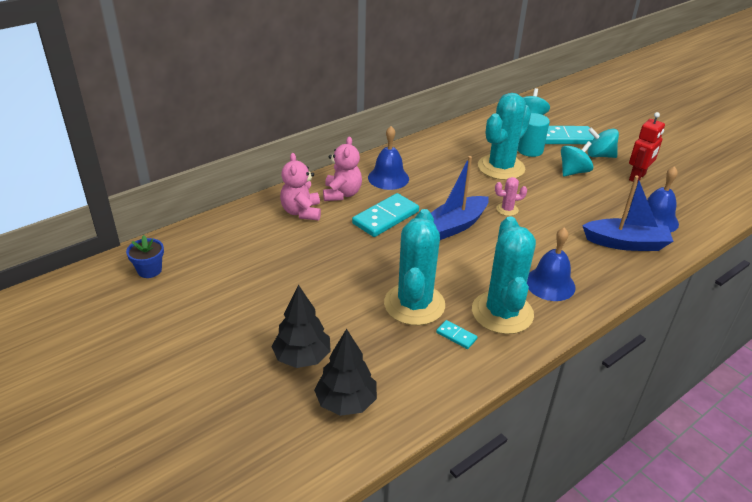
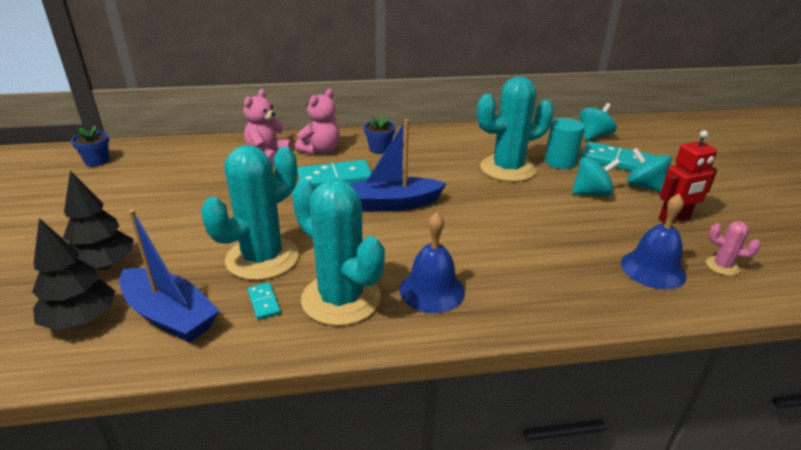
camera: 30 degrees right, 5 degrees down
(388, 178) = (379, 149): blue bell -> blue flower pot
(502, 313) = (341, 299): turquoise cactus -> turquoise cactus turned 75 degrees counterclockwise
(507, 209) = (469, 206): pink cactus -> pink cactus (722, 266)
(626, 243) = (581, 281): blue boat -> blue boat (170, 316)

